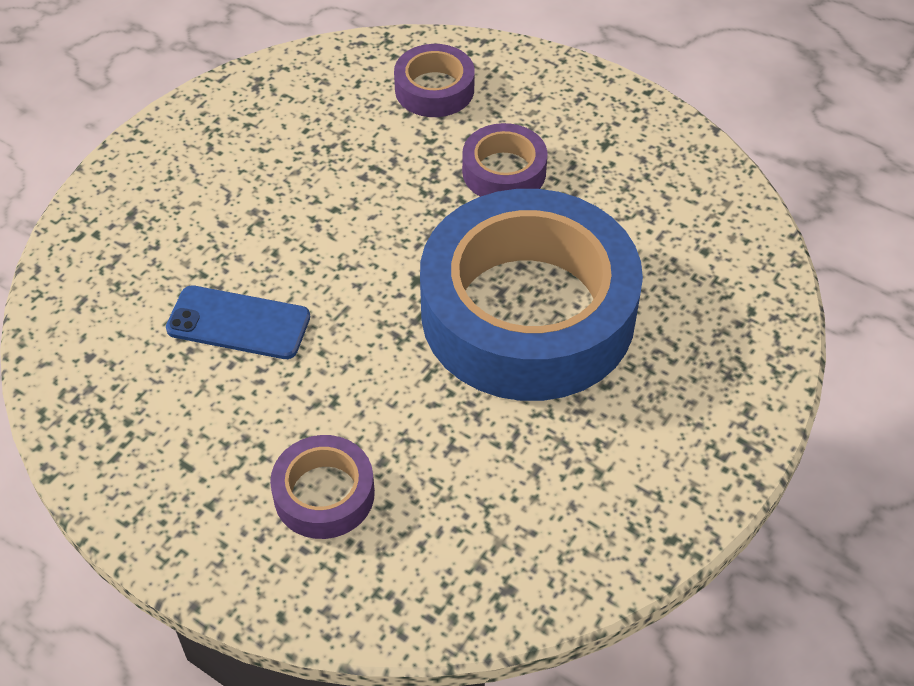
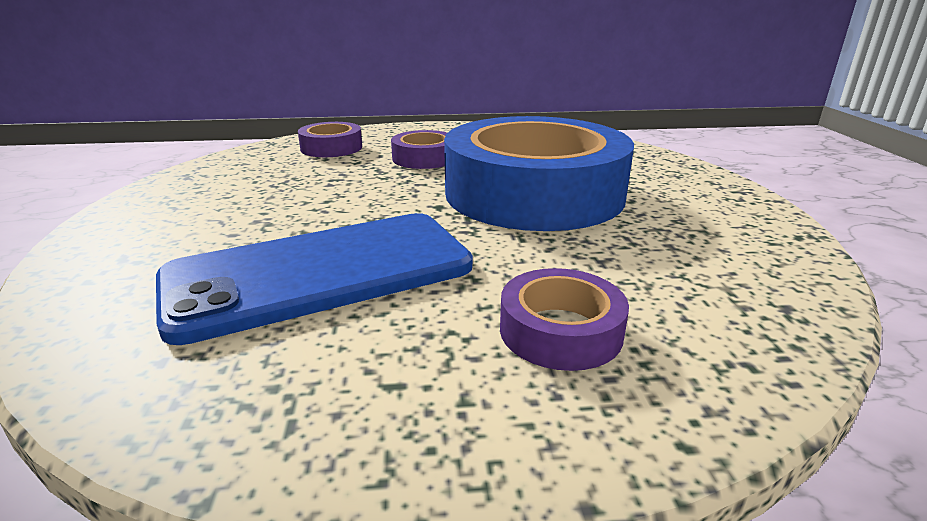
camera: 40 degrees left, 25 degrees down
(238, 323) = (320, 273): blue phone -> blue phone, size x1.91

